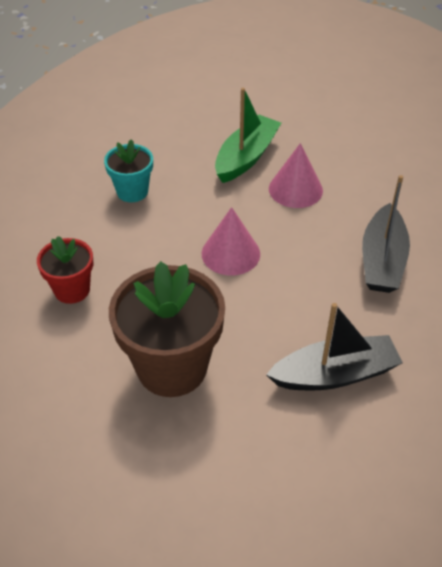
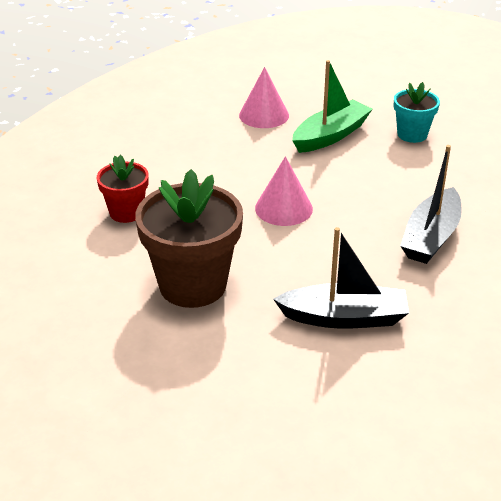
camera: 15 degrees right, 10 degrees down
(132, 191) = (211, 147): turquoise flower pot -> turquoise flower pot (412, 134)
(295, 189) = (368, 168): pink cone -> pink cone (264, 115)

